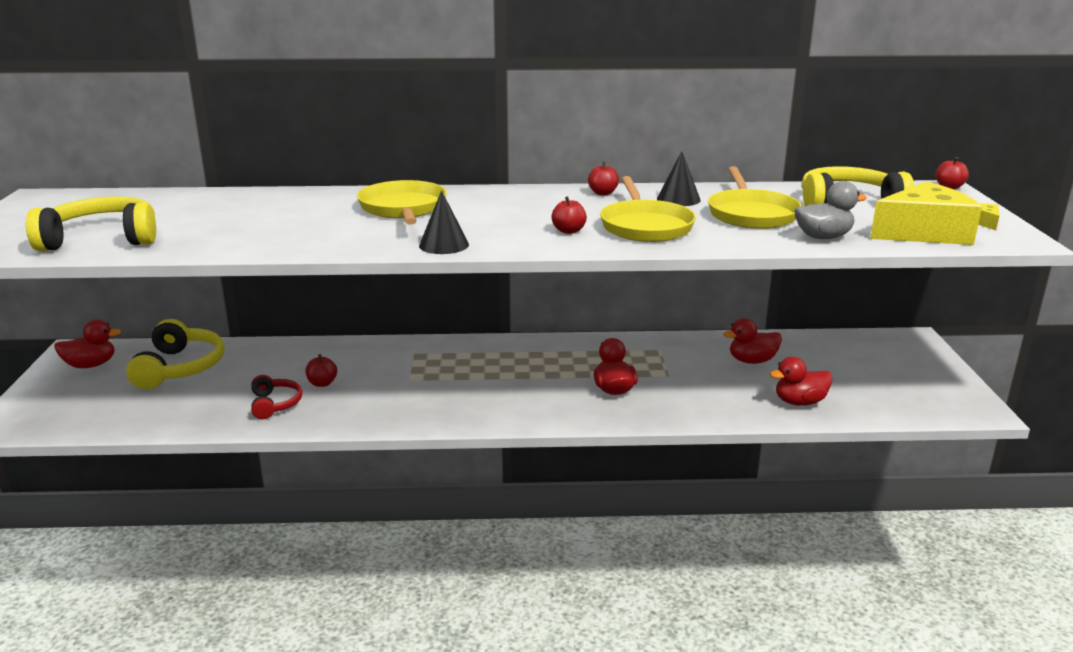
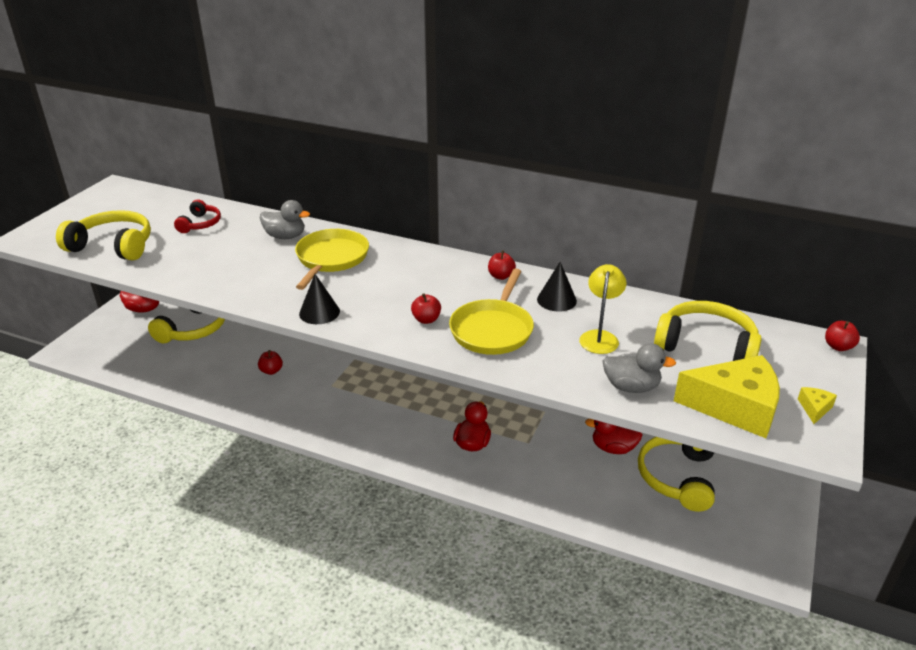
camera: 25 degrees right, 10 degrees up
(275, 404) = (228, 381): red headphones -> red headphones (200, 224)
(325, 201) = (285, 236): none -> grey duck
(751, 214) = (600, 337): yellow pan -> yellow lamp
(799, 402) = (615, 507): red duck -> none
(830, 367) = (677, 477): none -> yellow headphones

